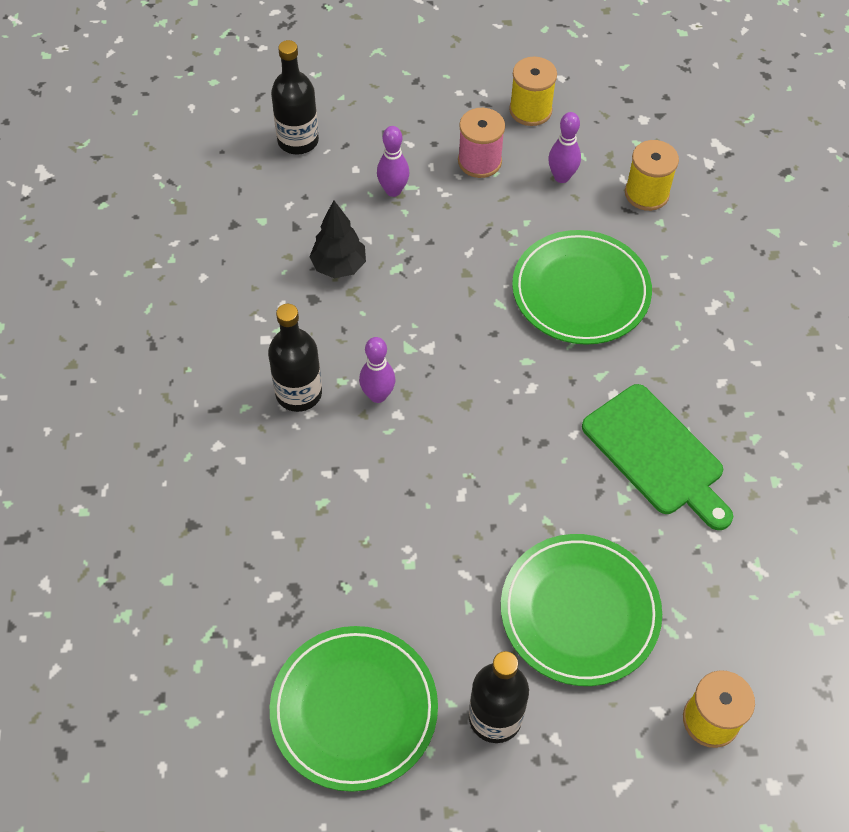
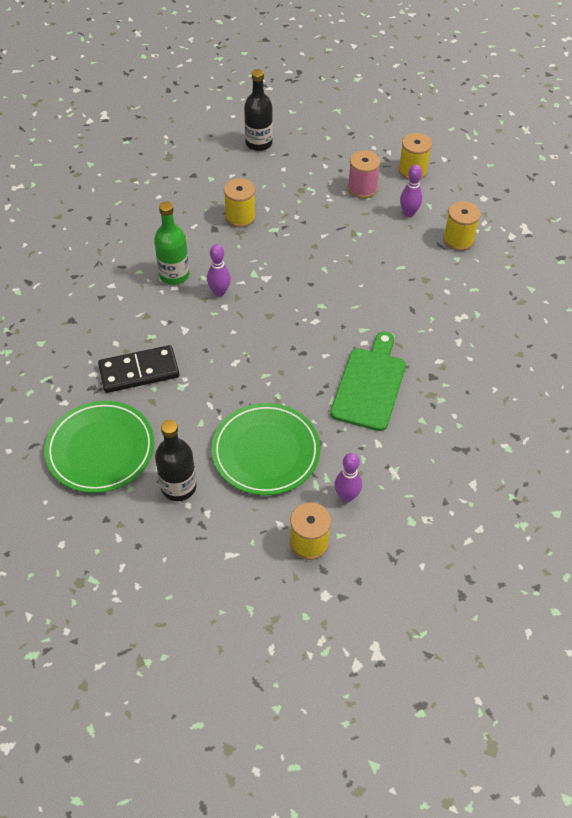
camera: 25 degrees right, 5 degrees down
(298, 393) = (174, 275): black bottle -> green bottle
(337, 565) = (139, 371): none -> black domino
(339, 266) = (240, 217): black tree -> yellow spool
(393, 190) = (298, 187): purple bowling pin -> purple bowling pin (346, 496)
(580, 291) = (380, 279): green plate -> none
(656, 454) = (370, 385): green cutting board -> green cutting board turned 150 degrees counterclockwise

